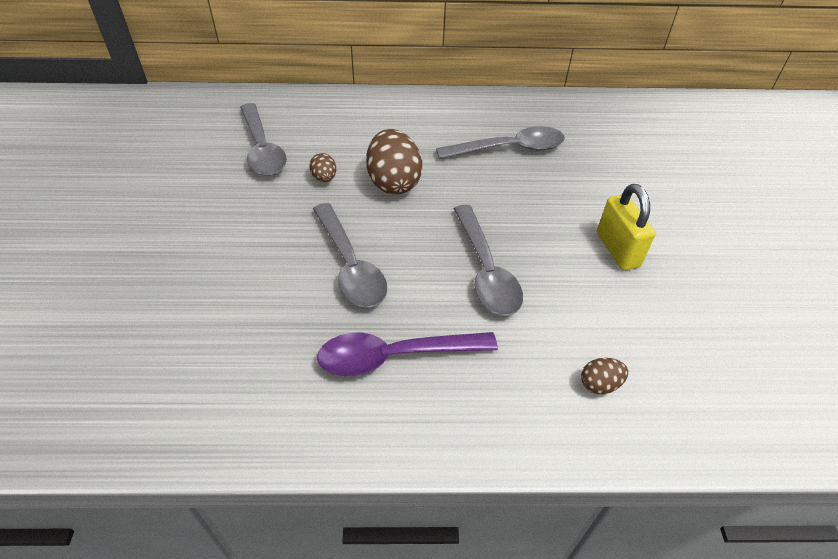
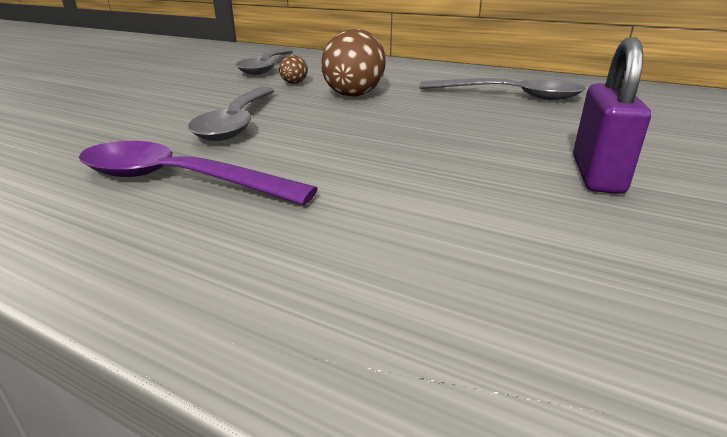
camera: 30 degrees right, 20 degrees down
(485, 270) = (380, 152): grey spoon -> none
(599, 384) = (428, 288): brown egg -> none
(617, 250) = (597, 175): yellow padlock -> purple padlock

